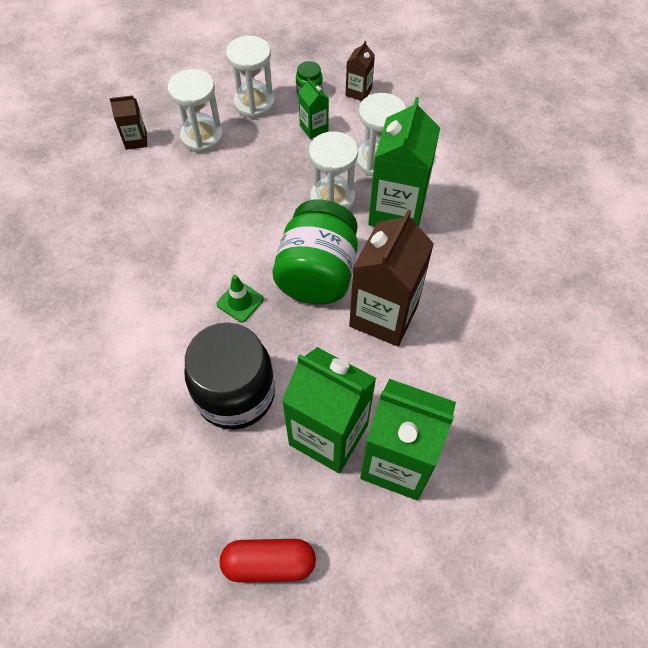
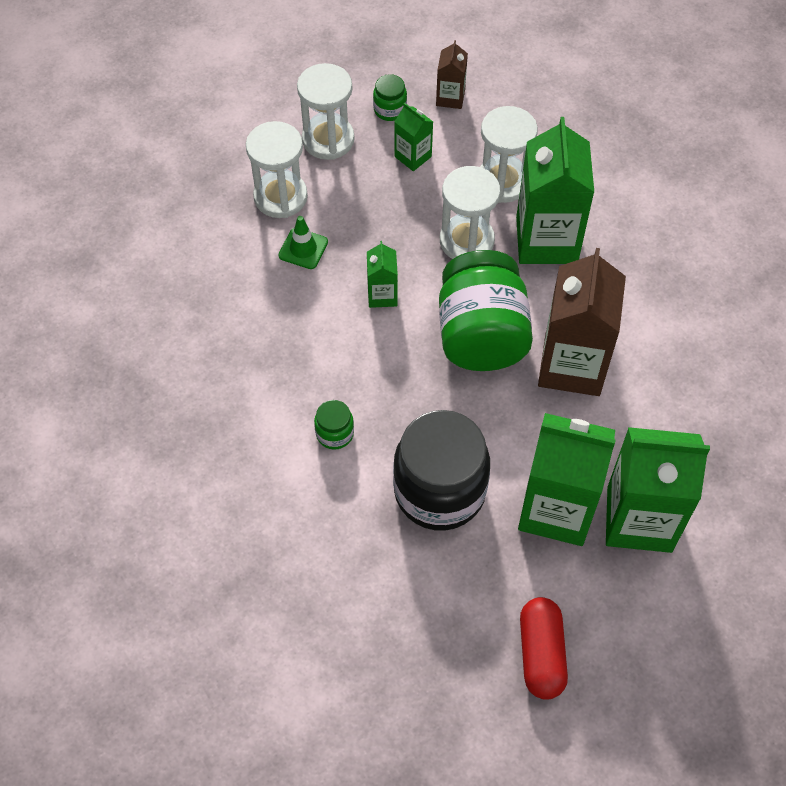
camera: 15 degrees left, 0 degrees up
(136, 140) = (200, 219): brown carton -> none
(169, 325) = (334, 433): none -> green jar
(240, 302) = (405, 387): green traffic cone -> green traffic cone (303, 249)
(250, 225) = (382, 295): none -> green carton
(269, 563) = (541, 654): red capsule -> red capsule turned 75 degrees counterclockwise

